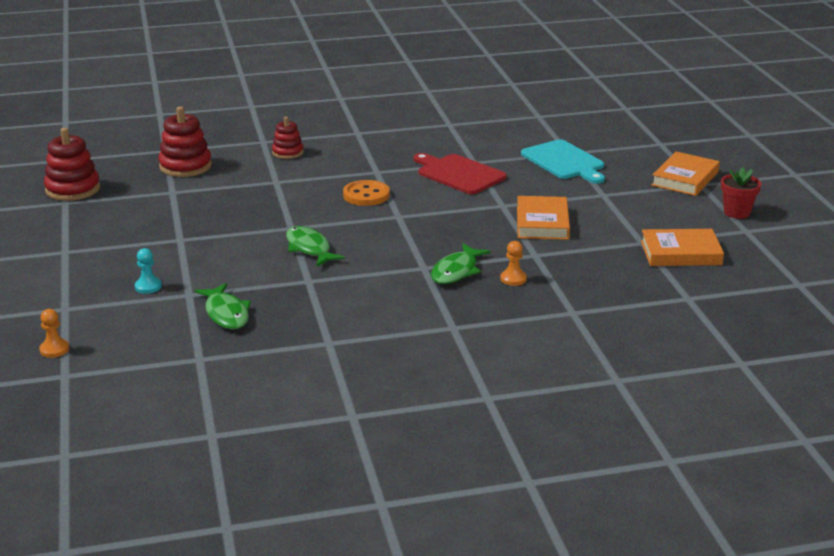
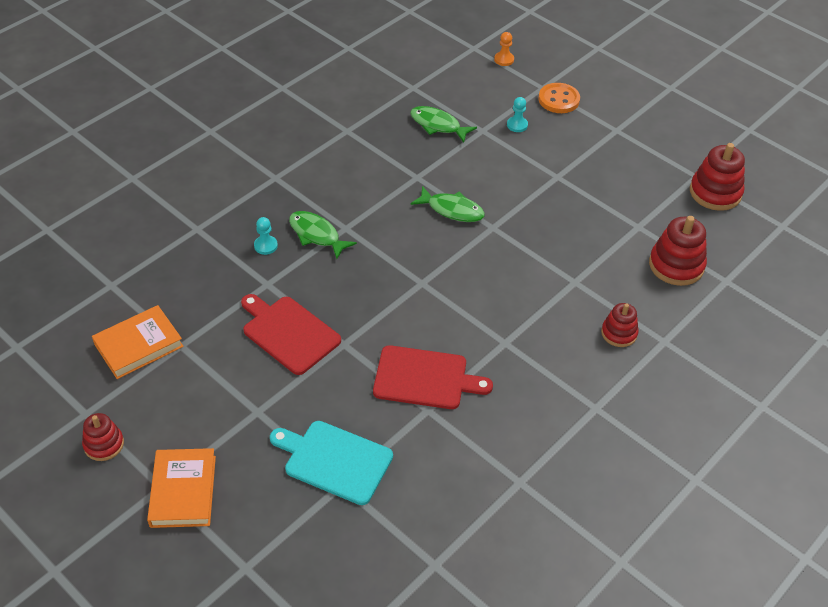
camera: 145 degrees right, 20 degrees up
(366, 195) = (477, 300): orange button -> orange button (558, 100)
(456, 271) = (316, 235): green fish -> green fish turned 45 degrees counterclockwise
(513, 279) = (265, 246): orange pawn -> turquoise pawn
(542, 223) = (288, 333): orange book -> red cutting board
(736, 212) = (104, 444): red flower pot -> red stacking toy

